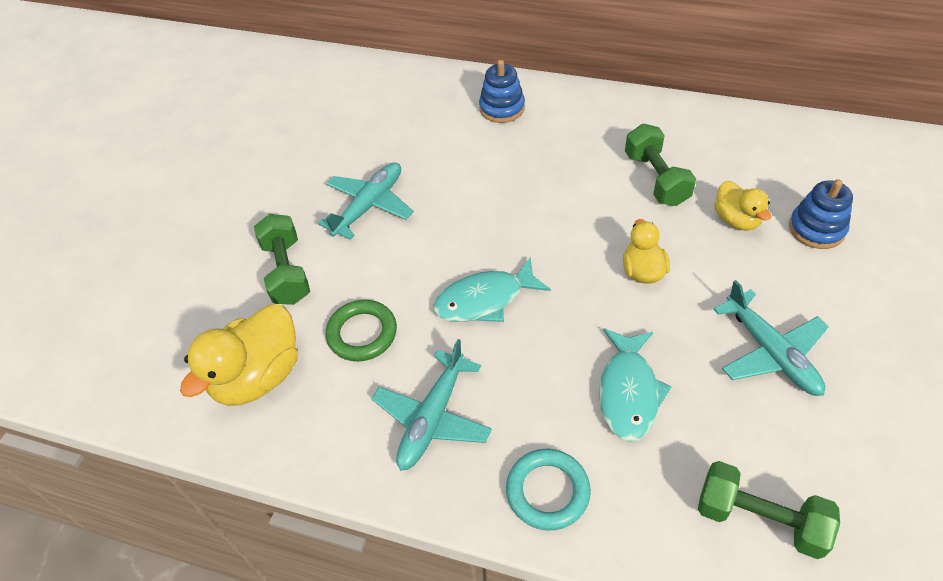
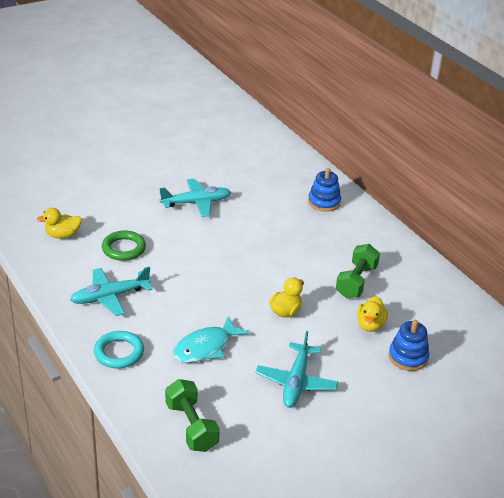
camera: 35 degrees right, 15 degrees down
(258, 376) = (62, 235): yellow duck -> yellow duck, size x0.58
(287, 272) = (124, 205): green dumbbell -> none
(485, 300) = (194, 272): turquoise fish -> none

